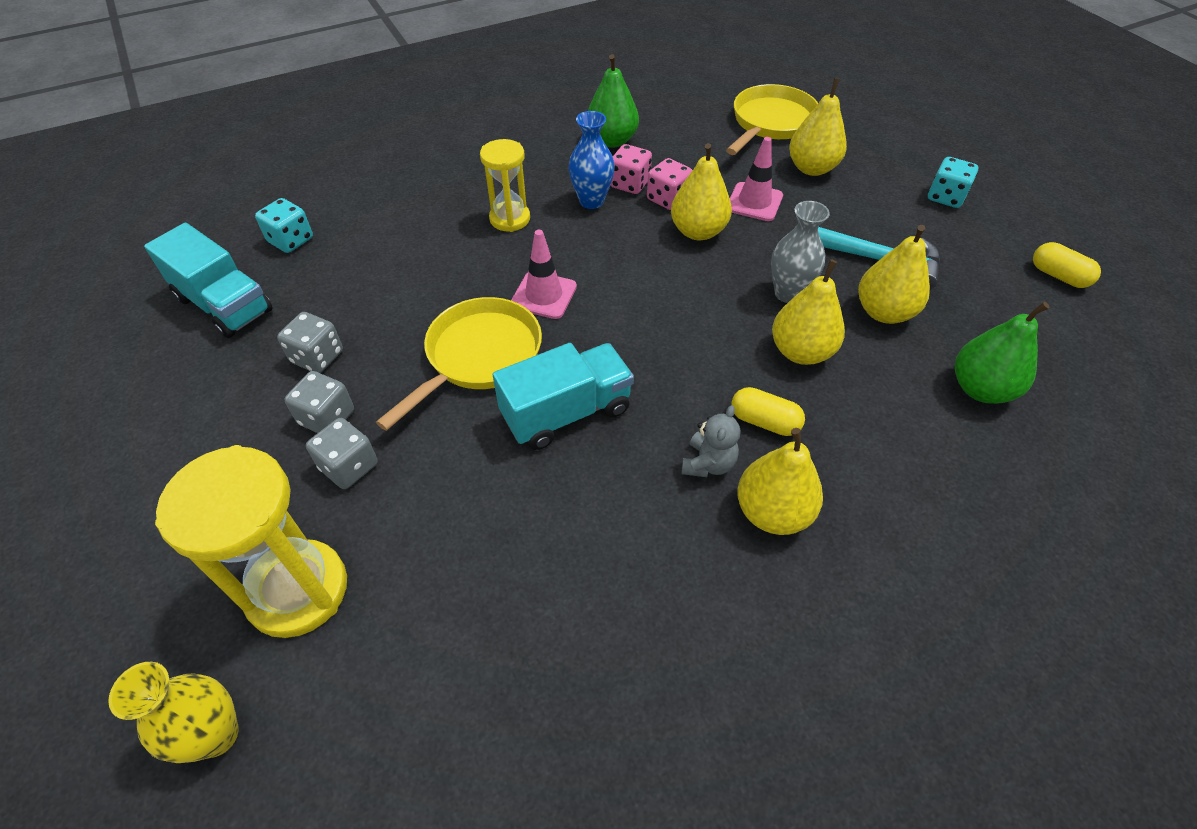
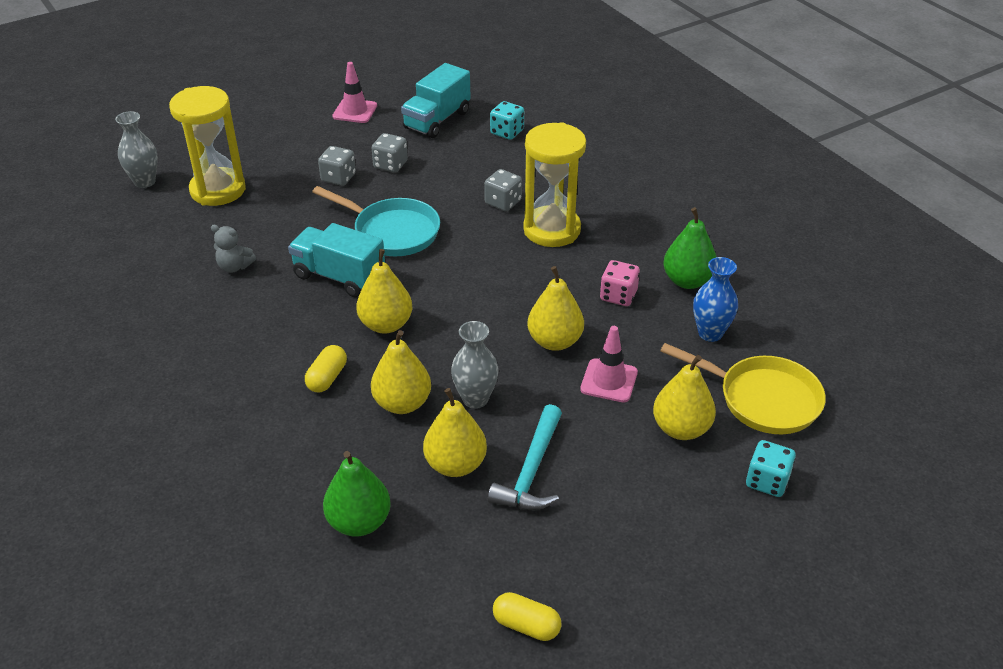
camera: 85 degrees right, 10 degrees down
(216, 735) = (145, 182): yellow vase -> grey vase
(349, 466) = (299, 192): grey dice -> grey dice (503, 202)
(479, 357) = (392, 232): yellow pan -> turquoise pan
(510, 219) = (552, 230): yellow hourglass -> yellow hourglass, size x1.63
(544, 295) = (459, 256): pink traffic cone -> pink traffic cone (355, 111)
(566, 412) = (339, 276): turquoise truck -> turquoise truck turned 150 degrees clockwise
(591, 201) = (586, 273): blue vase -> blue vase (710, 333)
(668, 199) = (600, 321): pink dice -> none
(708, 463) = (290, 347): grey teddy bear -> grey teddy bear (234, 267)
(772, 512) = (245, 379): yellow pear -> yellow pear (386, 324)
(945, 197) = (655, 543): turquoise dice -> turquoise dice (767, 481)
(1058, 276) = (526, 625): yellow capsule -> yellow capsule turned 75 degrees clockwise

